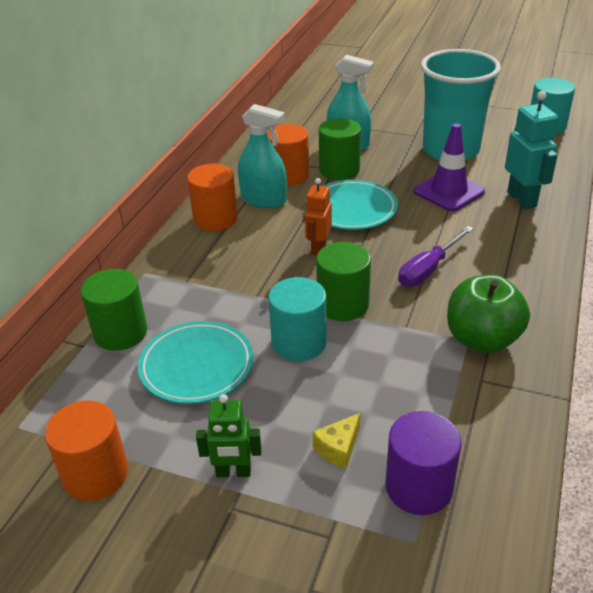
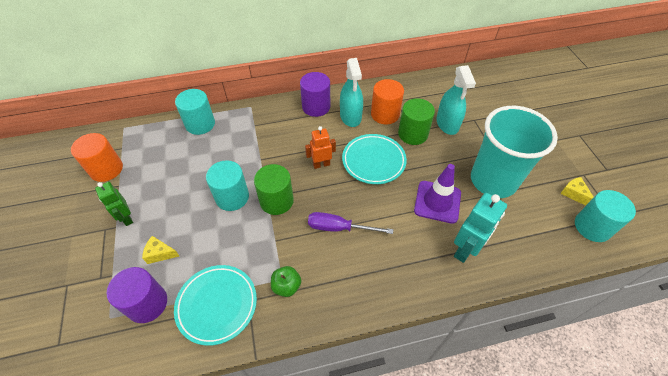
camera: 55 degrees right, 15 degrees up
(120, 332) = (200, 124): green cylinder -> turquoise cylinder
(197, 366) = (191, 165): turquoise plate -> turquoise plate (217, 305)
(215, 219) = (316, 107): orange cylinder -> purple cylinder
(482, 339) = (286, 286): green apple -> green apple, size x0.55
(503, 119) = (573, 194): none -> yellow cheese

